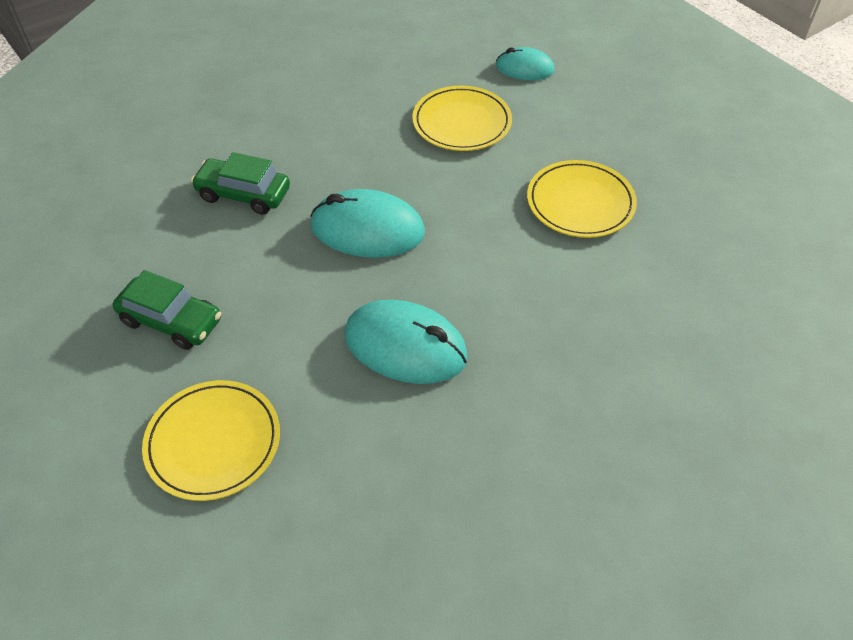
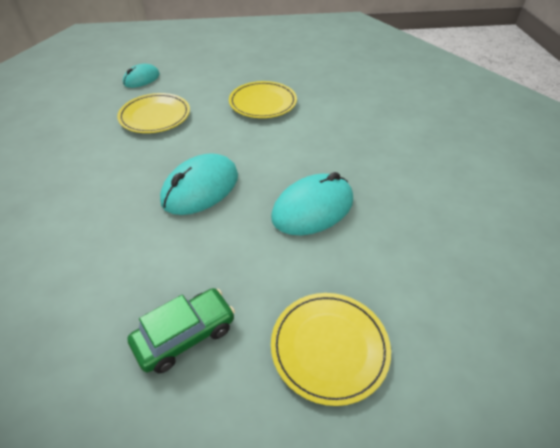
camera: 60 degrees left, 5 degrees down
(243, 194) = (97, 239): green car -> none

